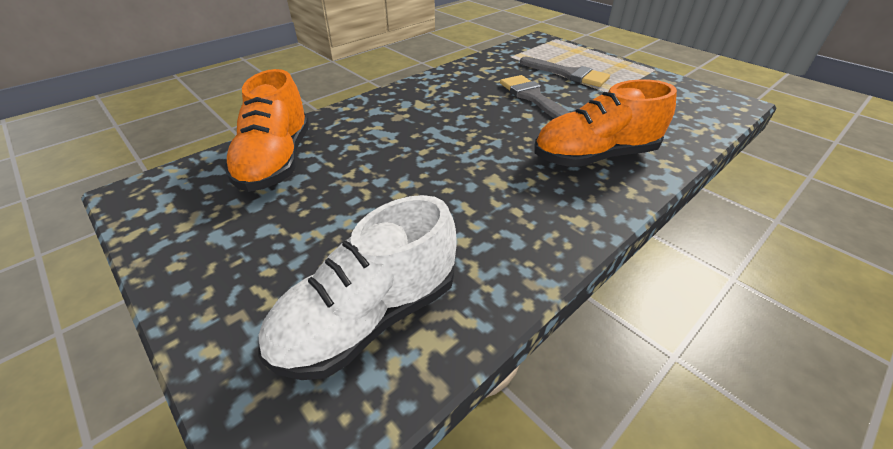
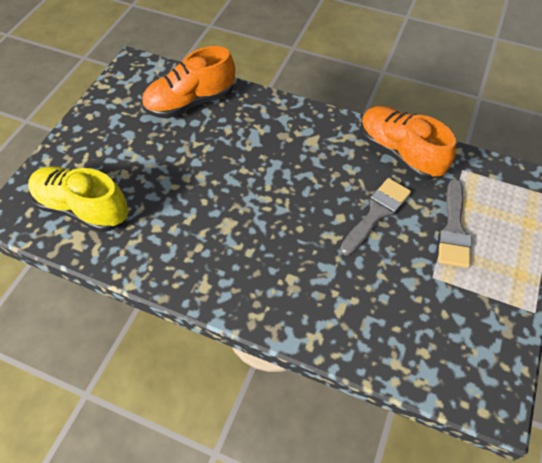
camera: 65 degrees right, 15 degrees up
(369, 317) = (83, 208): white shoe -> yellow shoe
(594, 156) = (295, 281): orange shoe -> orange shoe (399, 153)

